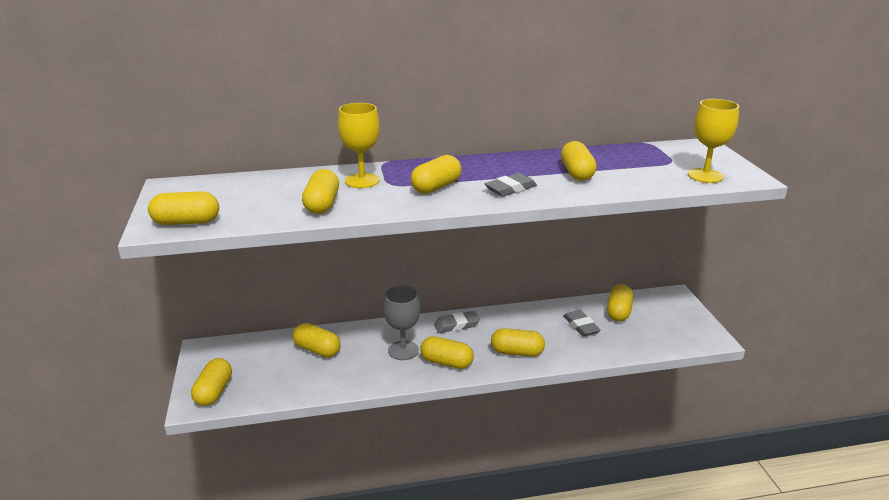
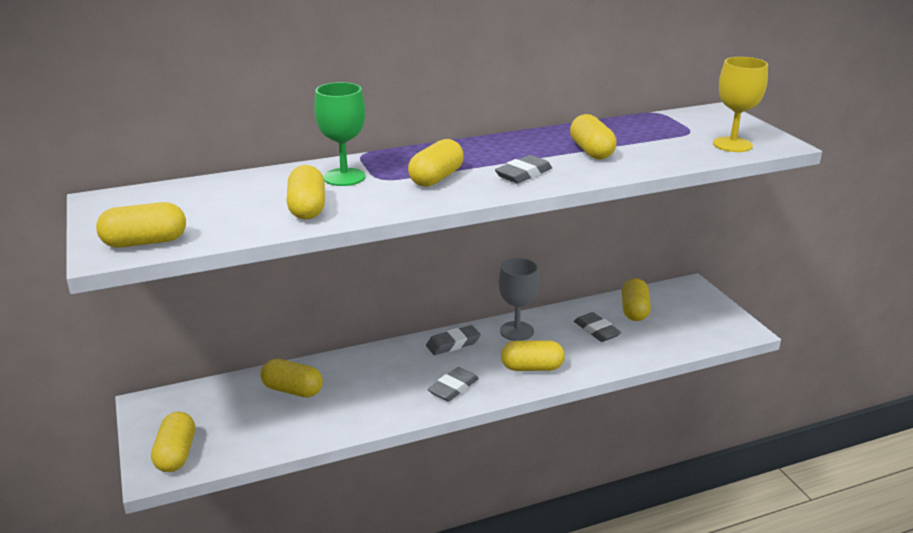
camera: 10 degrees left, 0 degrees up
(362, 181) = (344, 177): yellow goblet -> green goblet
(403, 350) = (398, 379): grey goblet -> grey goblet (516, 331)
(446, 362) = (453, 388): yellow capsule -> grey eraser

